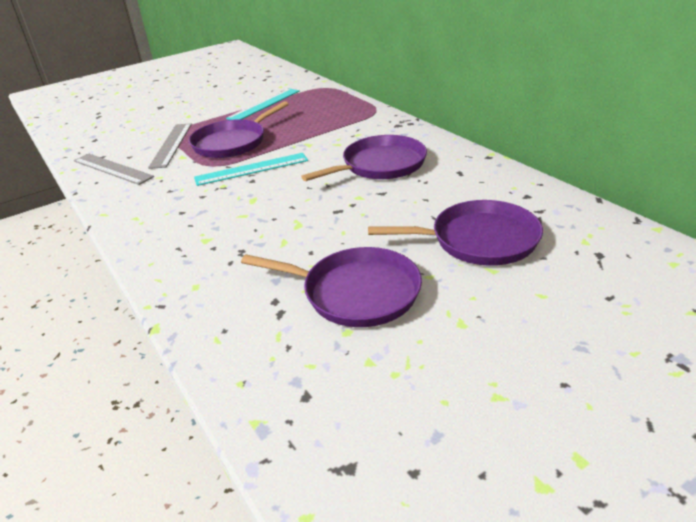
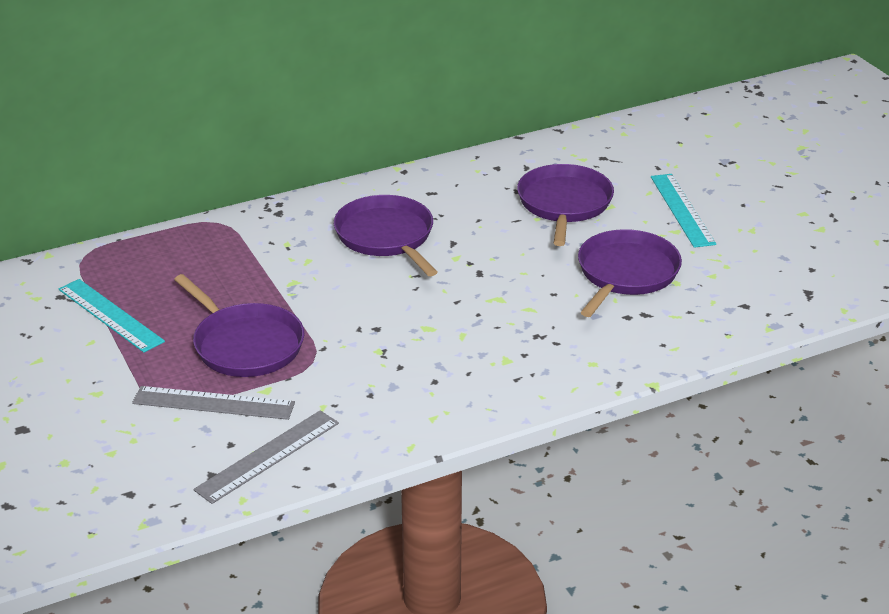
camera: 85 degrees left, 0 degrees up
(251, 169) = (343, 328): turquoise ruler -> turquoise ruler (682, 210)

